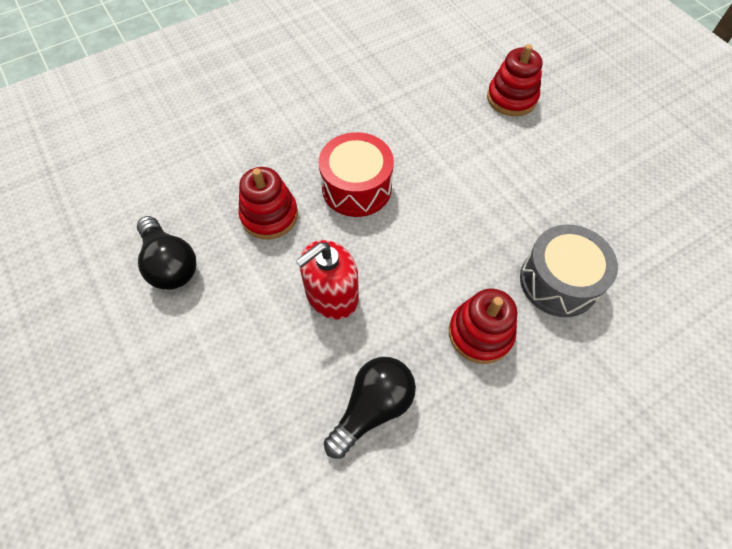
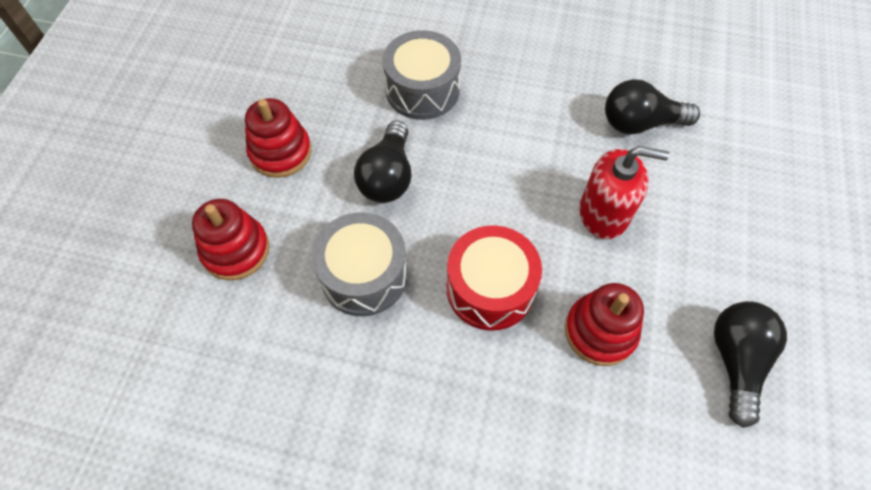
camera: 135 degrees left, 0 degrees up
(432, 139) = (364, 275): none -> grey drum
(480, 333) = (518, 105): red stacking toy -> red stacking toy (280, 152)
(494, 200) = (388, 176): none -> black light bulb

